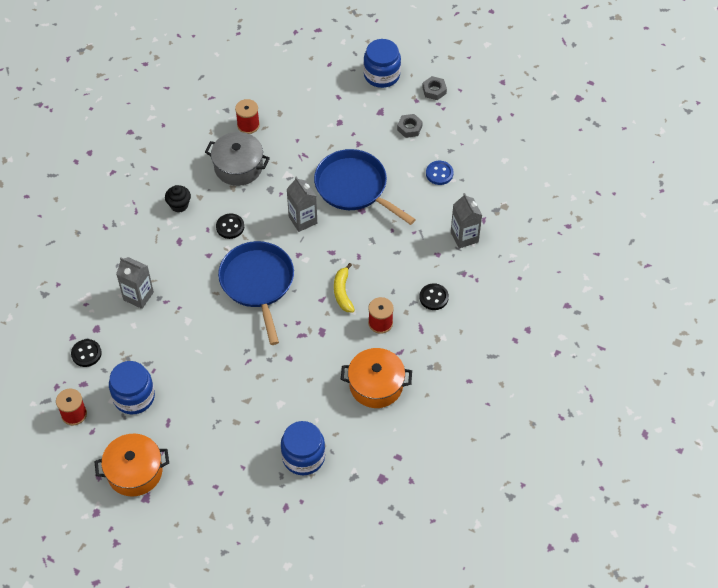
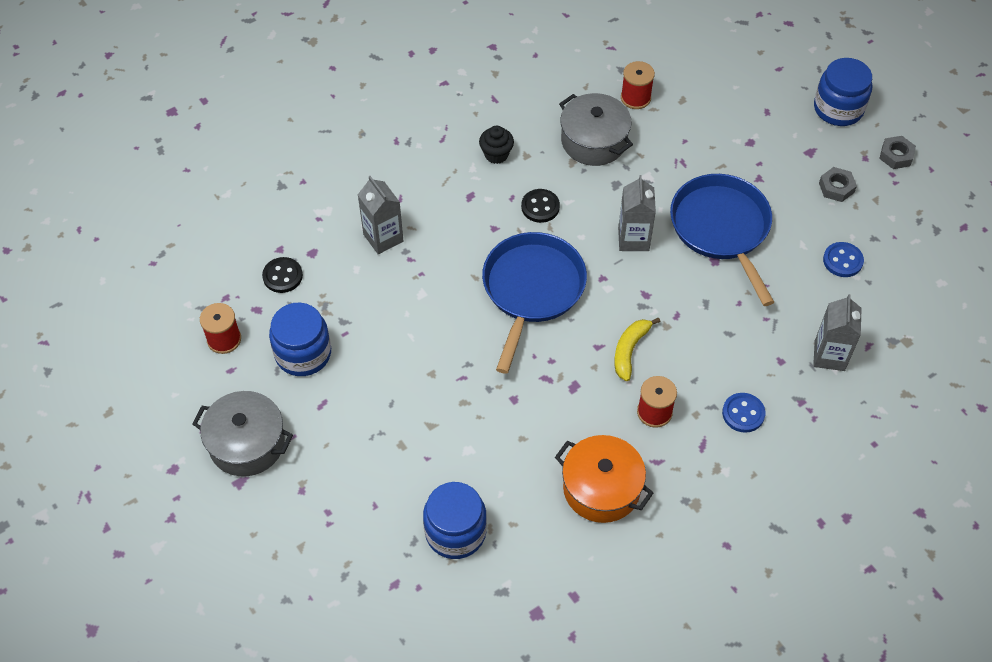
camera: 30 degrees right, 0 degrees up
(134, 471) = (247, 443): orange pot -> grey pot
(433, 297) = (743, 413): black button -> blue button

